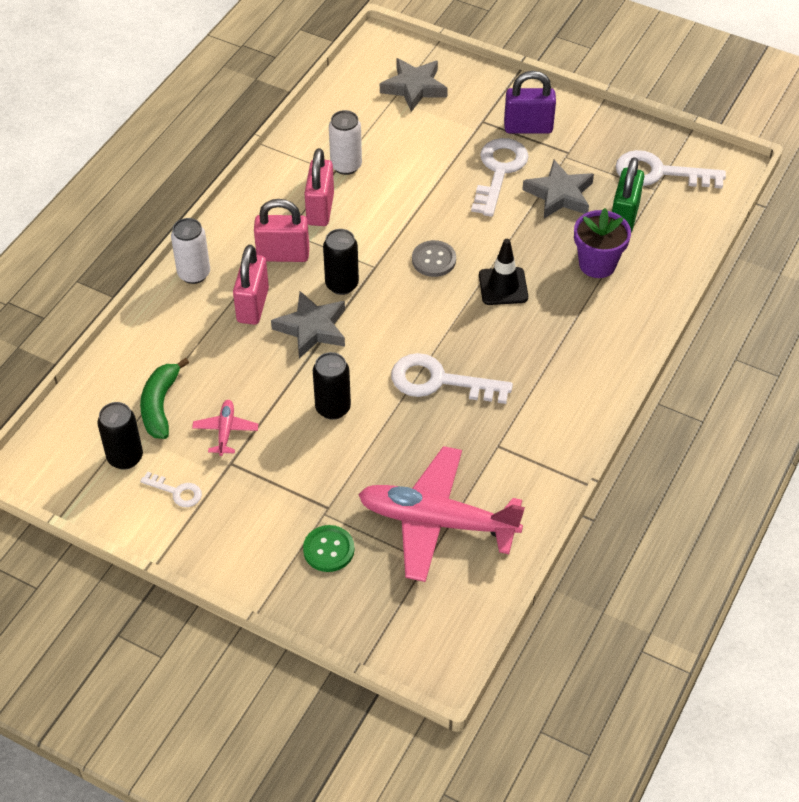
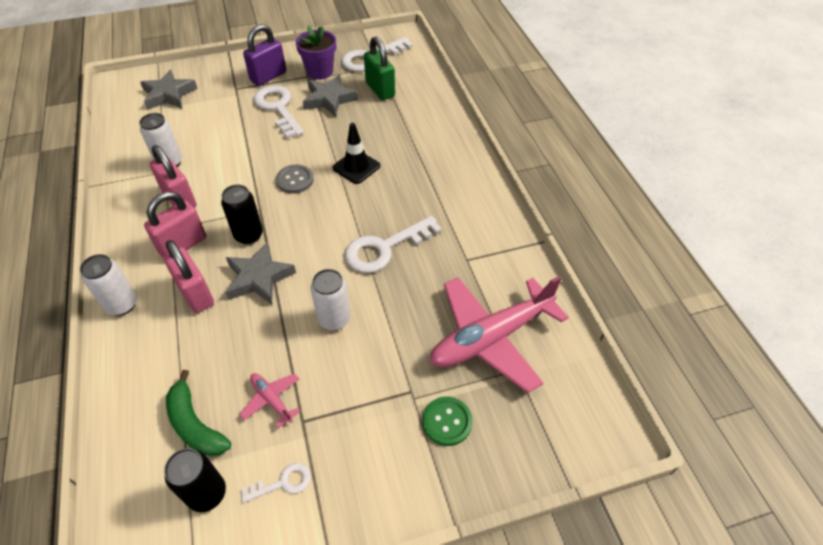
camera: 45 degrees left, 0 degrees up
(333, 408) = (334, 319): black can -> white can
(597, 264) = (395, 121): purple flower pot -> purple flower pot (320, 71)

